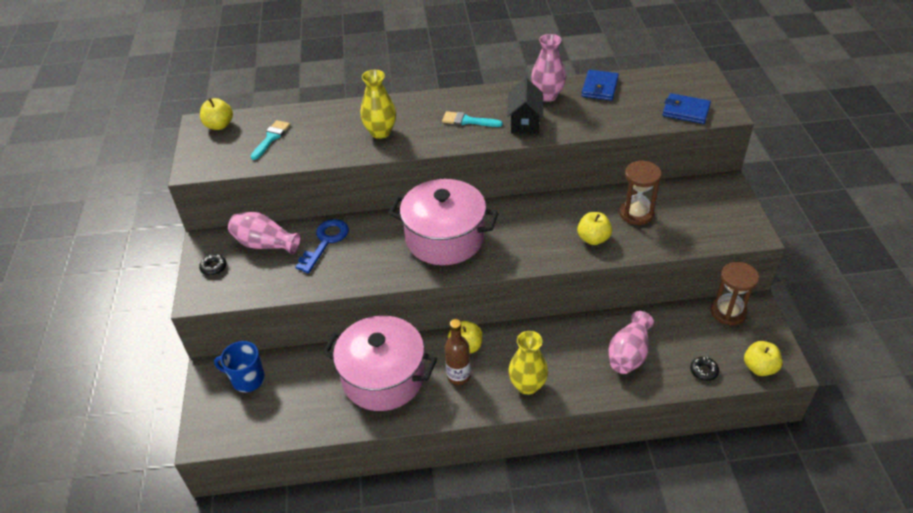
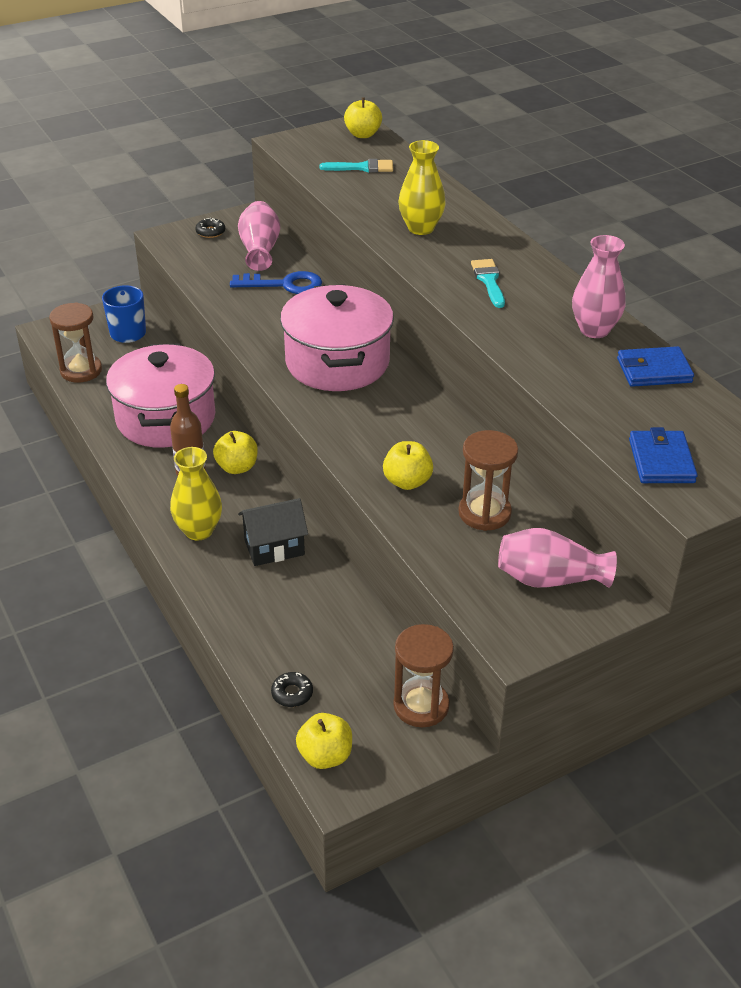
camera: 65 degrees right, 5 degrees down
(282, 423) = (81, 370): none -> brown hourglass
(524, 122) = (519, 323): black house -> black house (274, 547)
(629, 354) = (289, 611): pink vase -> pink vase (549, 579)

